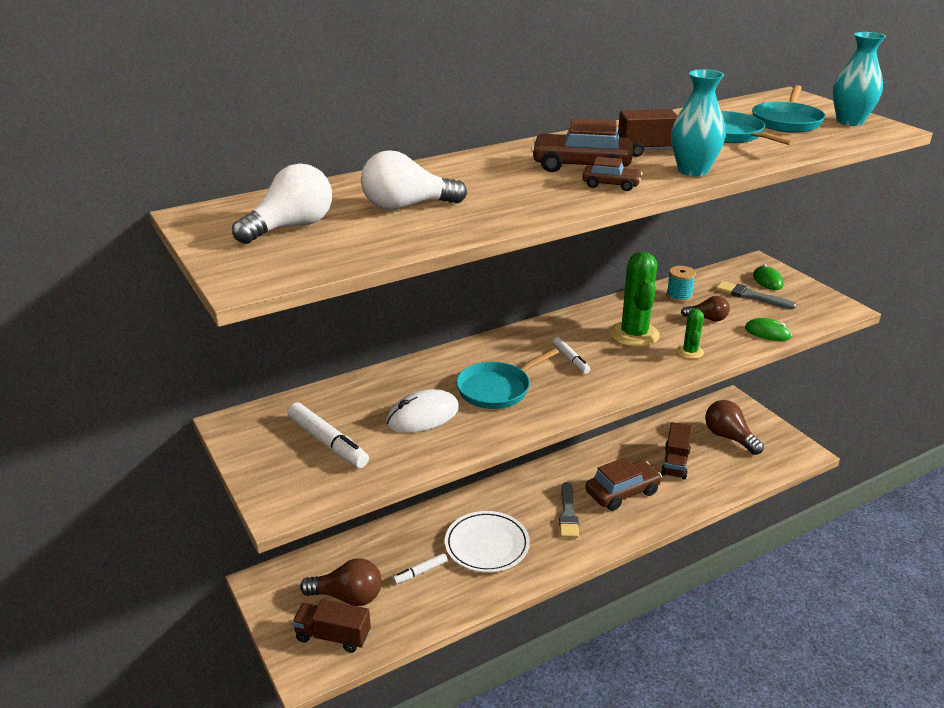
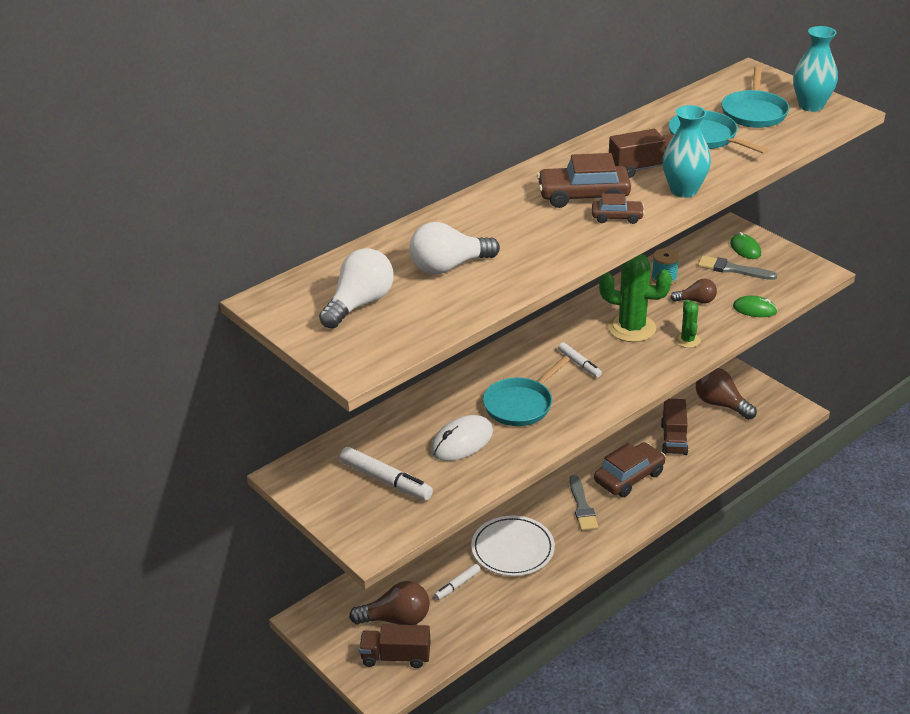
camera: 10 degrees left, 5 degrees up
(634, 334) = (631, 328): green cactus -> green cactus turned 60 degrees counterclockwise

